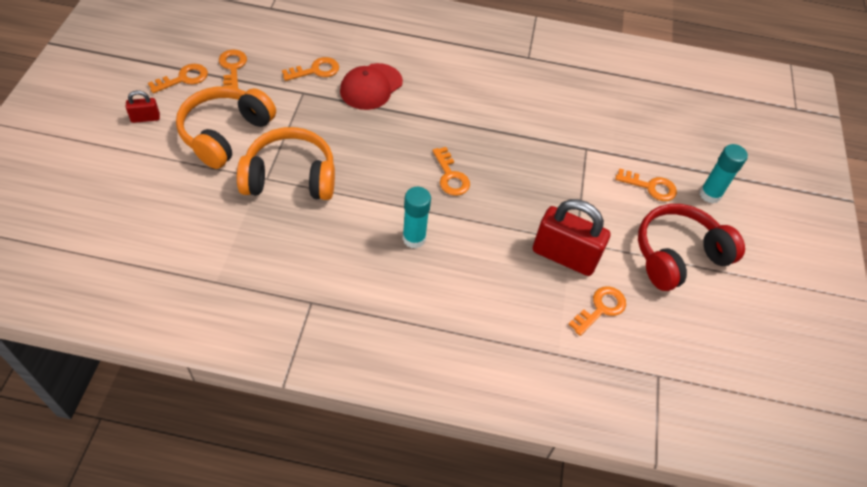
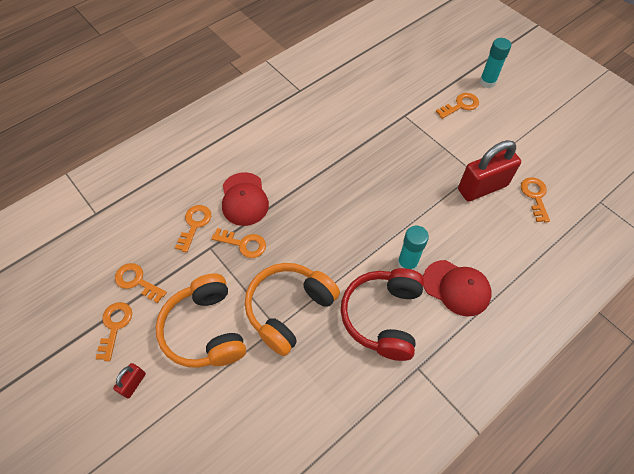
camera: 45 degrees left, 5 degrees up
(423, 291) = (456, 288): none -> red cap
(450, 176) = (369, 205): orange key -> orange key (243, 244)
(678, 255) = (521, 130): red headphones -> red headphones (383, 317)

